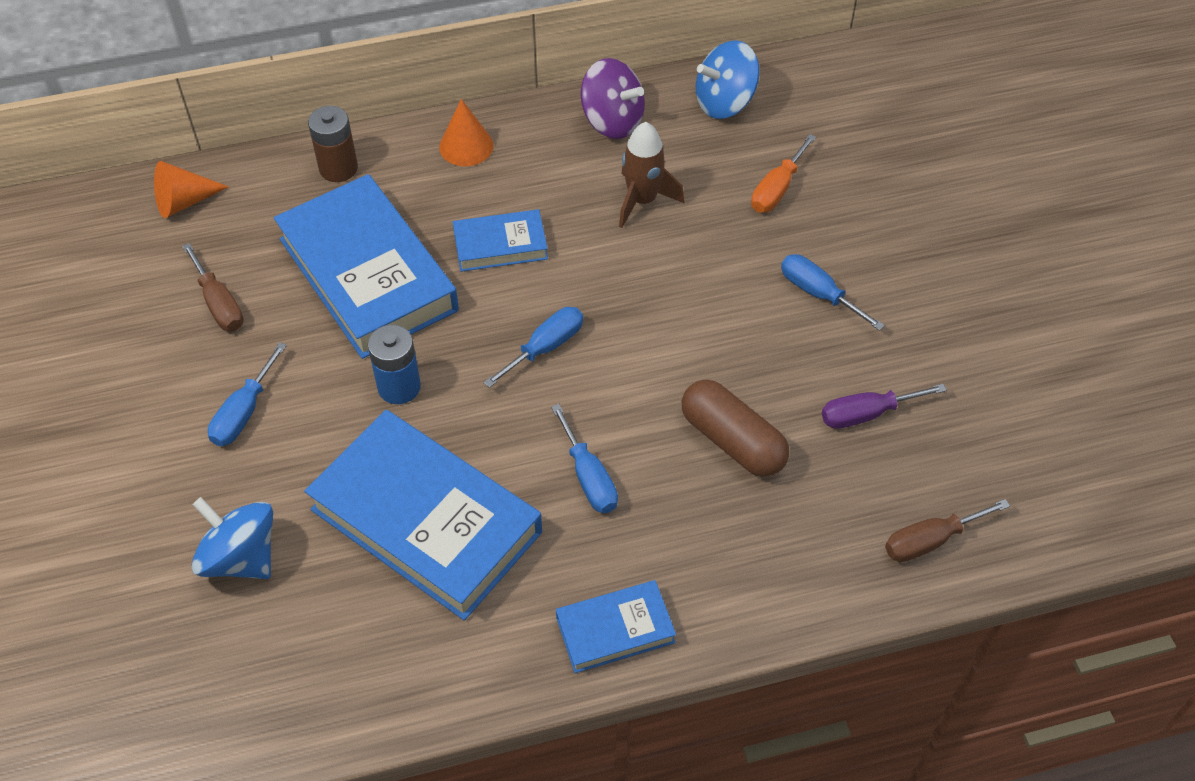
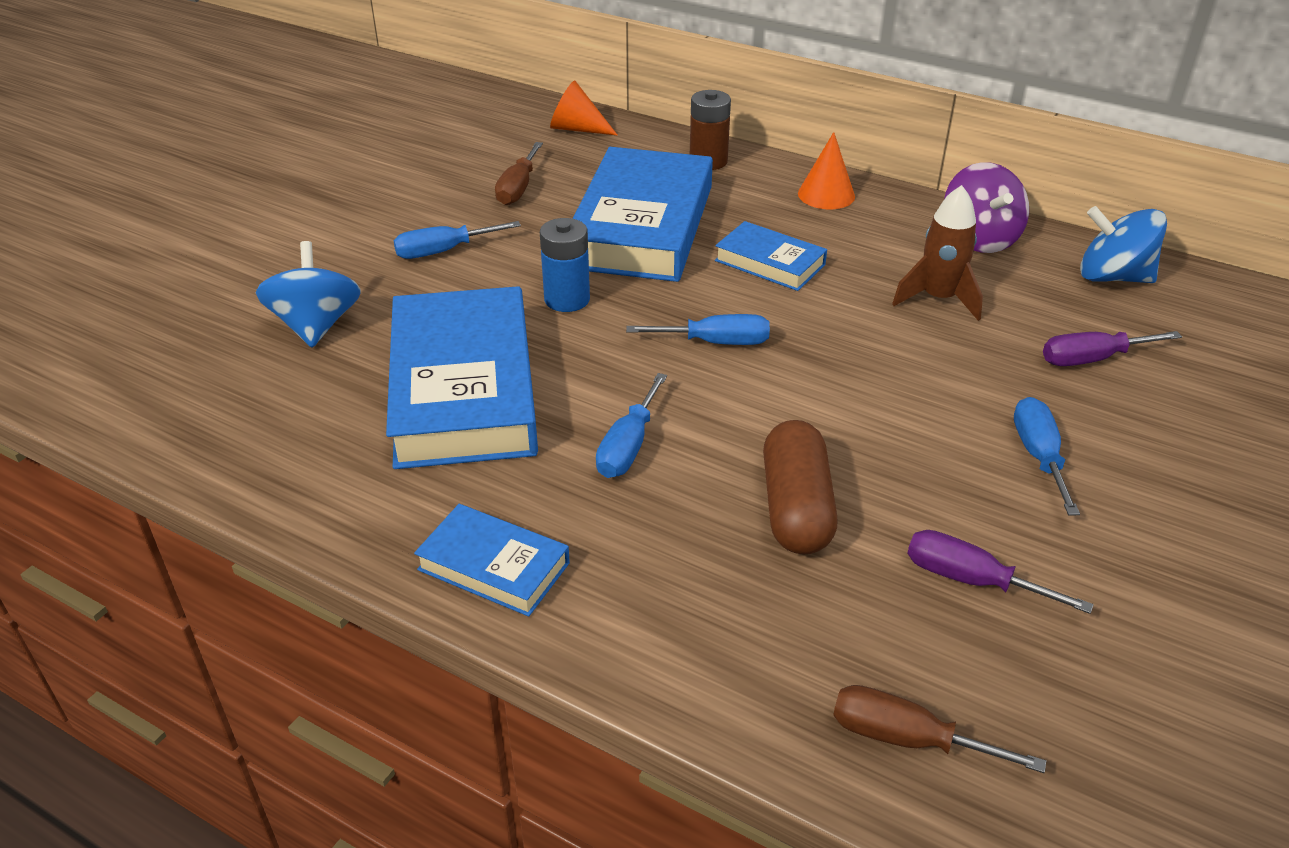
camera: 45 degrees right, 15 degrees down
(777, 189) = (1092, 359): orange screwdriver -> purple screwdriver

